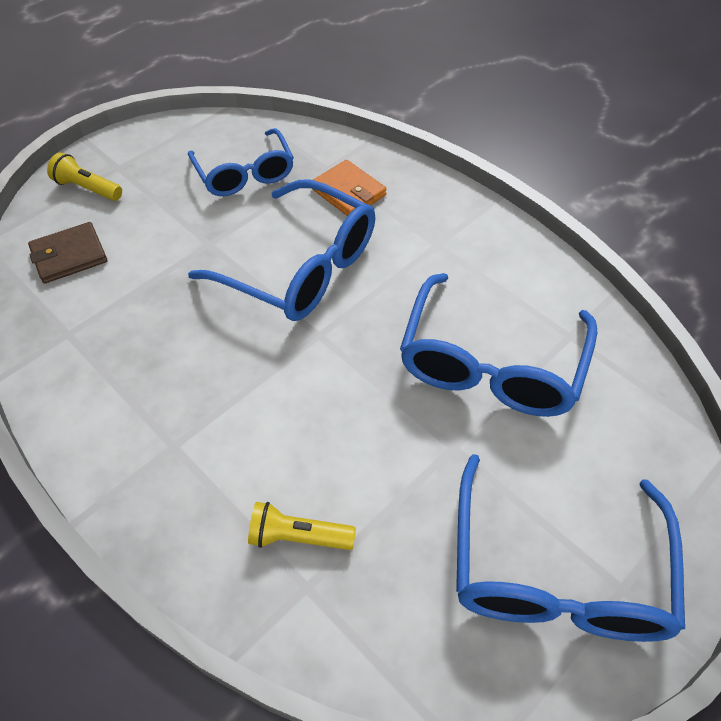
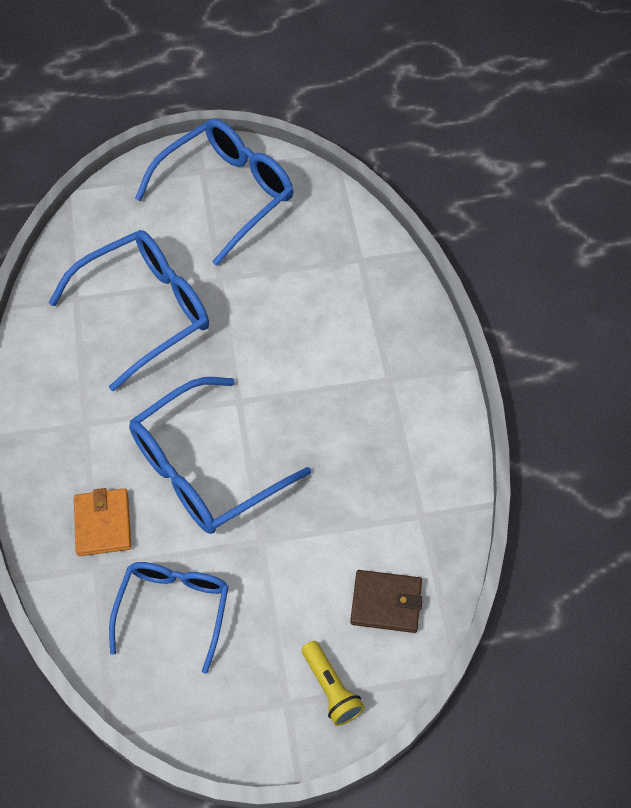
camera: 145 degrees left, 5 degrees up
(298, 536) = (347, 284): yellow flashlight -> none
(300, 267) = (206, 468): blue glasses -> blue glasses turned 105 degrees counterclockwise

